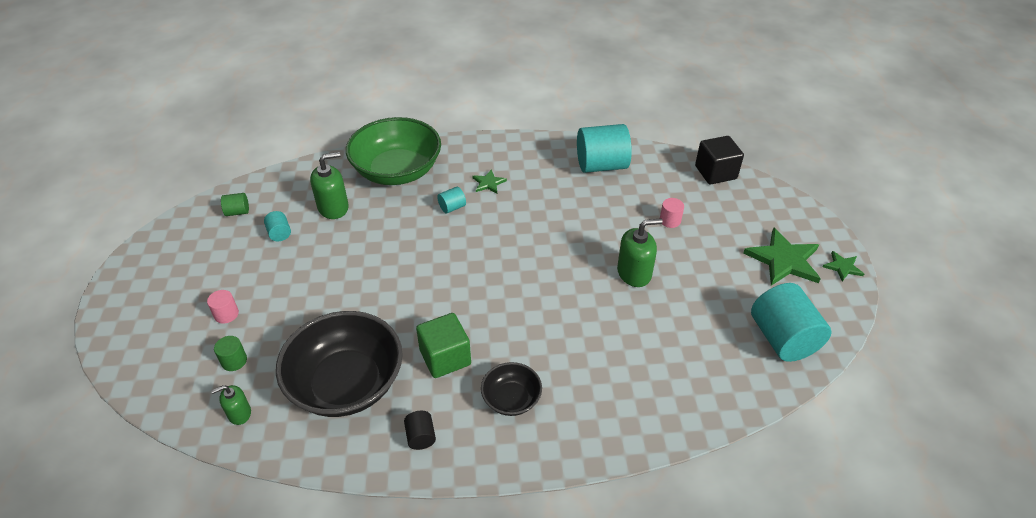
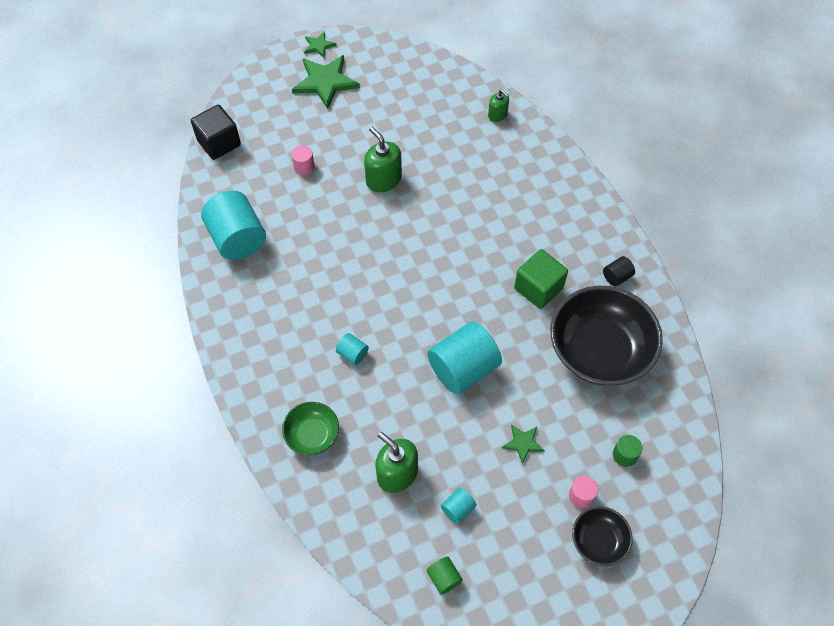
camera: 110 degrees left, 15 degrees up
(239, 413) = (668, 418): green soap dispenser -> green soap dispenser (497, 115)
(397, 171) = (312, 435): green bowl -> green bowl, size x0.49
(488, 183) = (301, 333): green star -> green star (523, 443)
(511, 399) = (554, 229): black bowl -> black bowl (598, 541)
(782, 339) = (414, 75): turquoise cylinder -> turquoise cylinder (463, 369)

